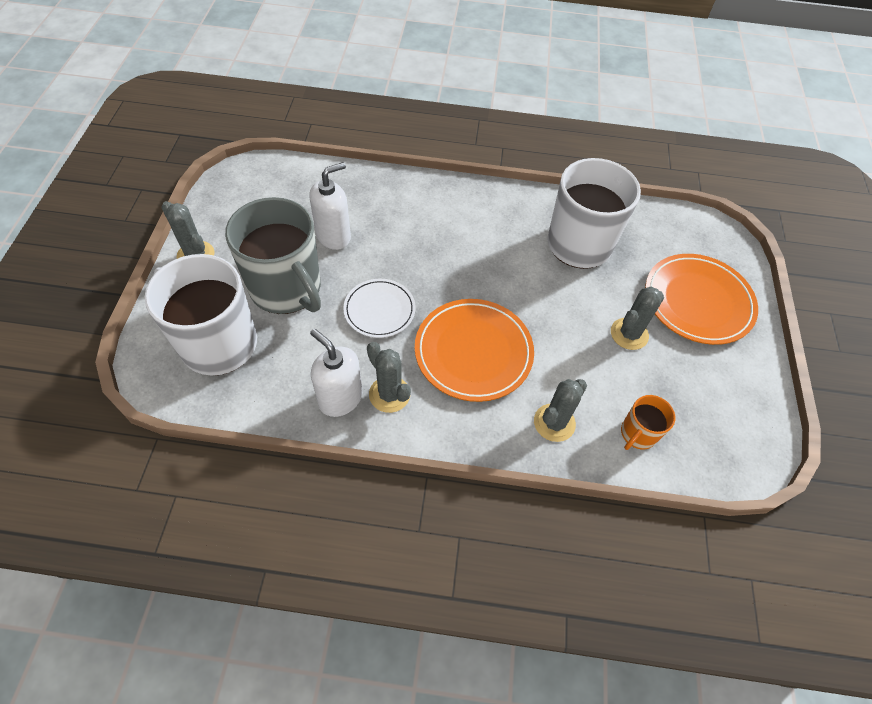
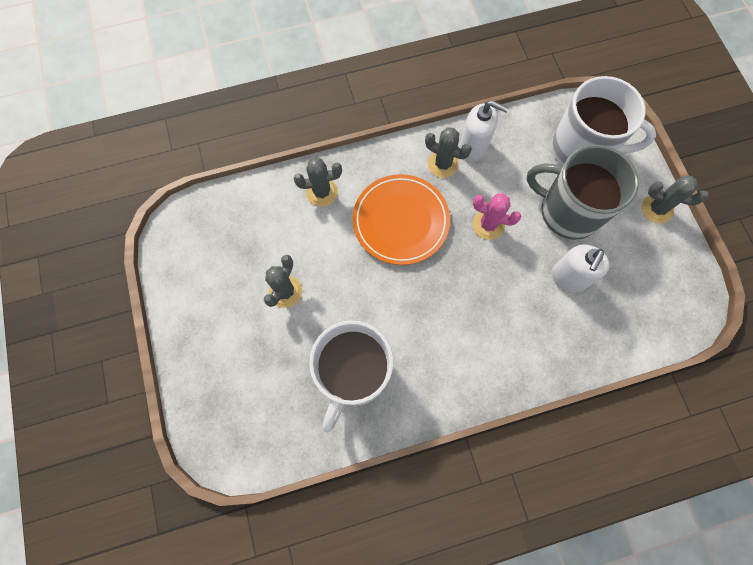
camera: 160 degrees right, 15 degrees up
(379, 310) = (488, 225): white plate -> pink cactus
(554, 423) = (322, 192): grey cactus -> grey cactus turned 60 degrees clockwise
(638, 434) = (260, 209): orange mug -> none
(698, 301) = (232, 354): orange plate -> none

